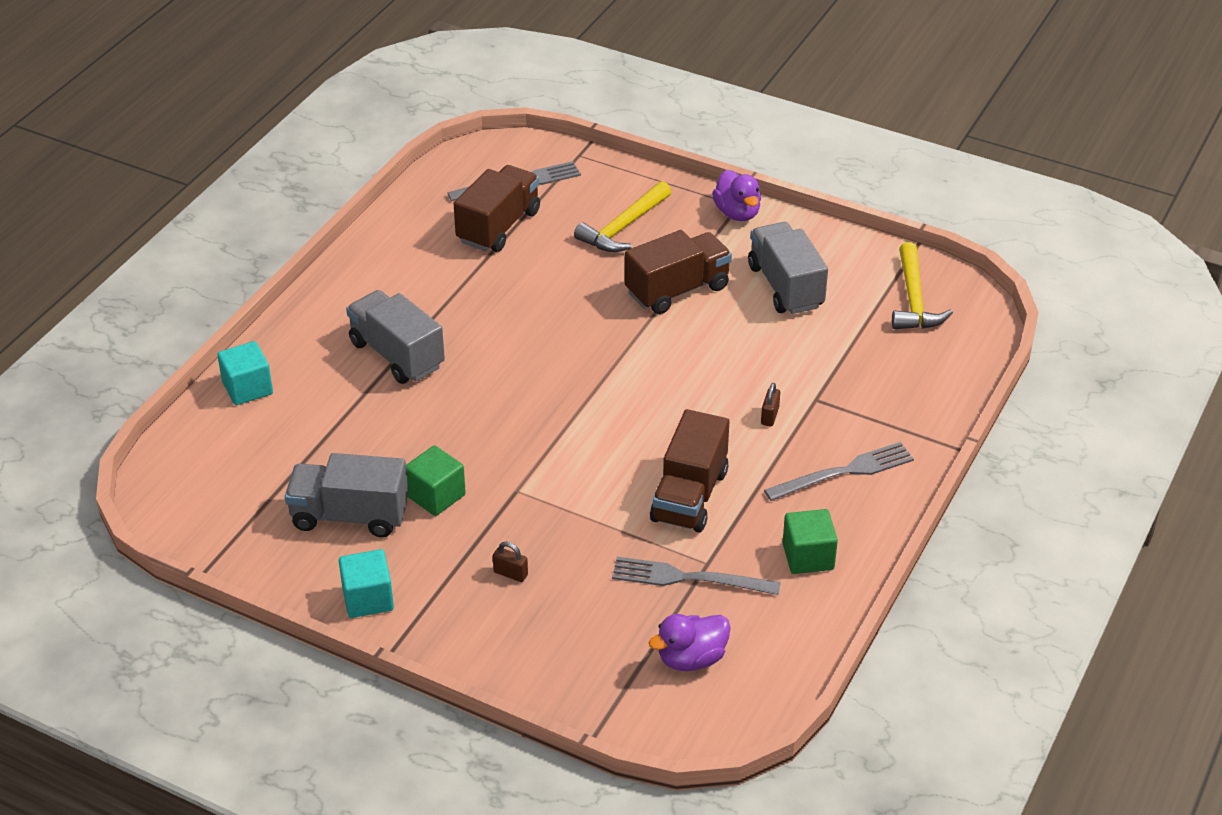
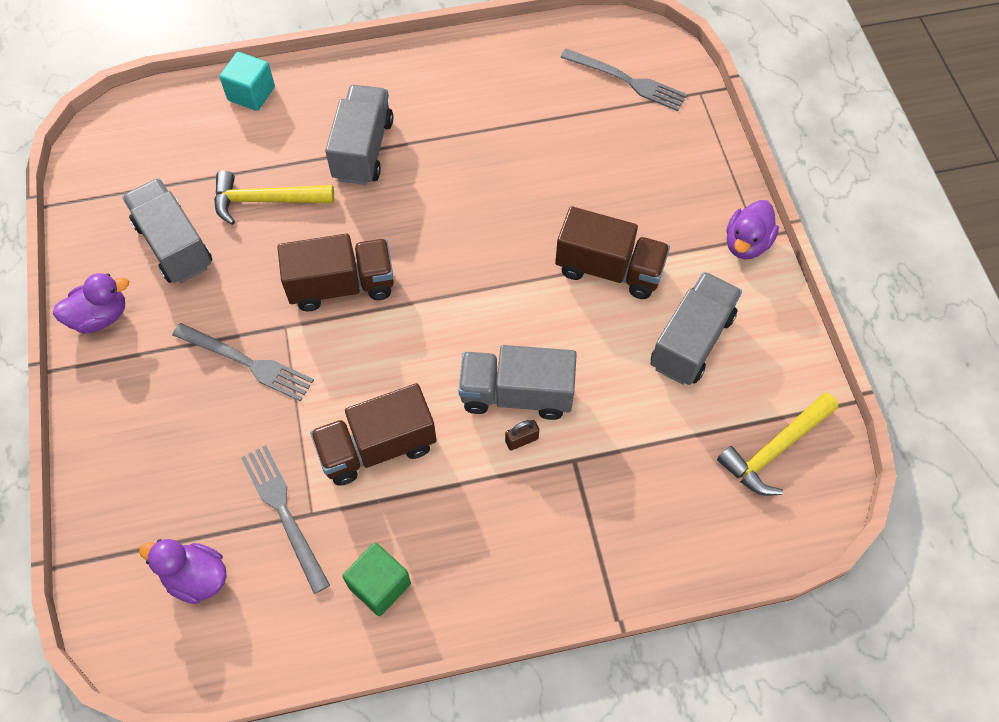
camera: 50 degrees right, 20 degrees up
(368, 598) = (100, 317): turquoise cube -> purple duck
(436, 496) = (237, 281): green cube -> none
(498, 226) = (563, 105): brown truck -> brown truck (342, 285)
(510, 573) = (194, 387): brown padlock -> none
(623, 227) = (646, 181): yellow hammer -> yellow hammer (265, 200)
(728, 397) = (516, 394): none -> grey truck
(843, 472) = (503, 544): grey fork -> grey fork (246, 362)

